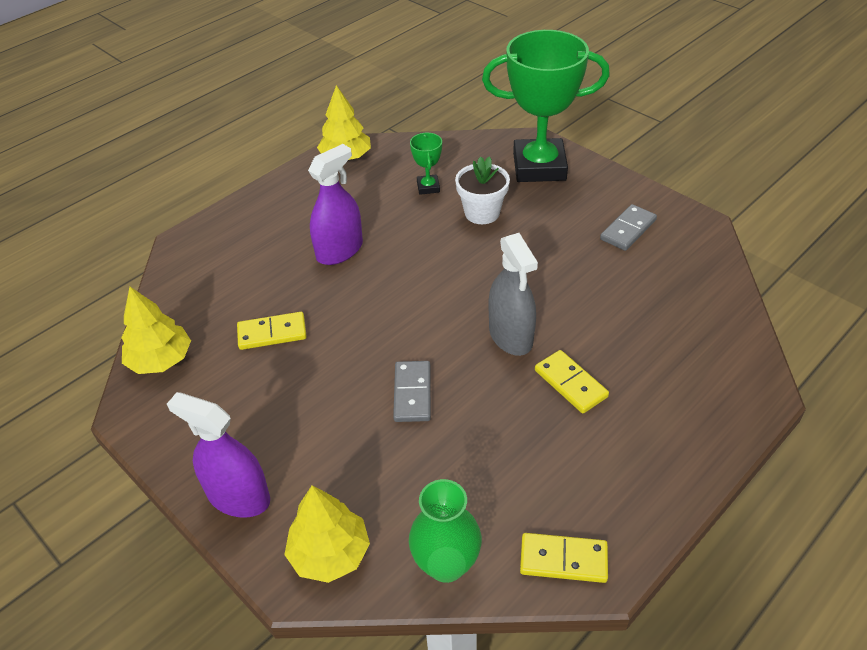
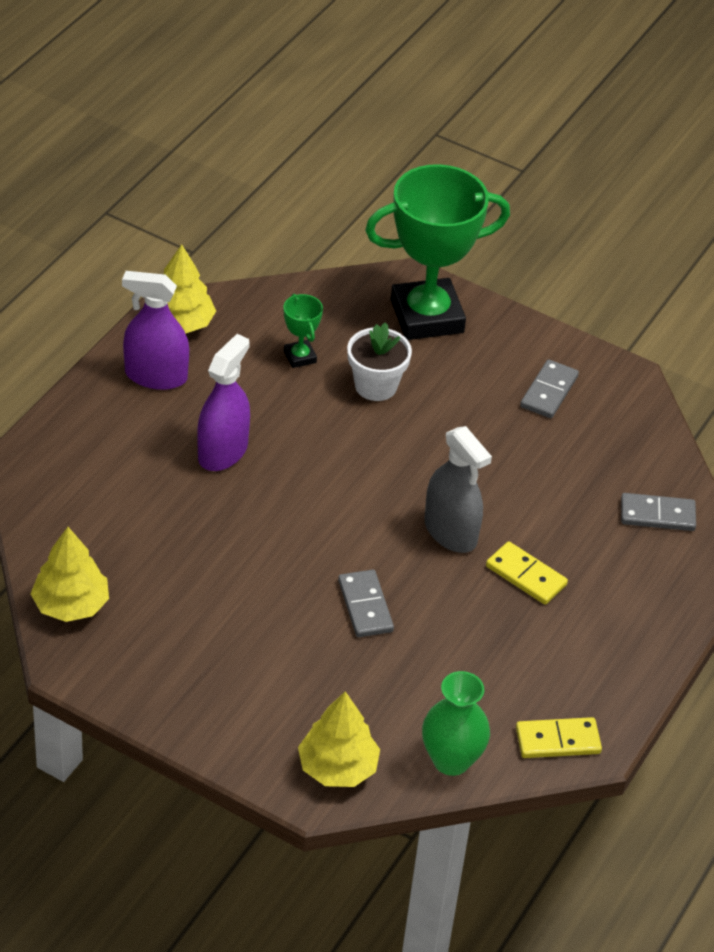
camera: 20 degrees left, 0 degrees up
(238, 497) = (225, 730): purple spray bottle -> purple spray bottle (156, 376)
(272, 333) = (185, 559): yellow domino -> none
(709, 342) = (657, 515): none -> grey domino

